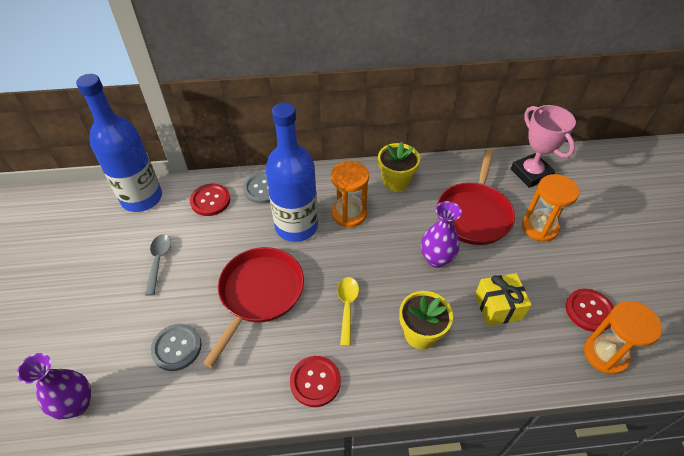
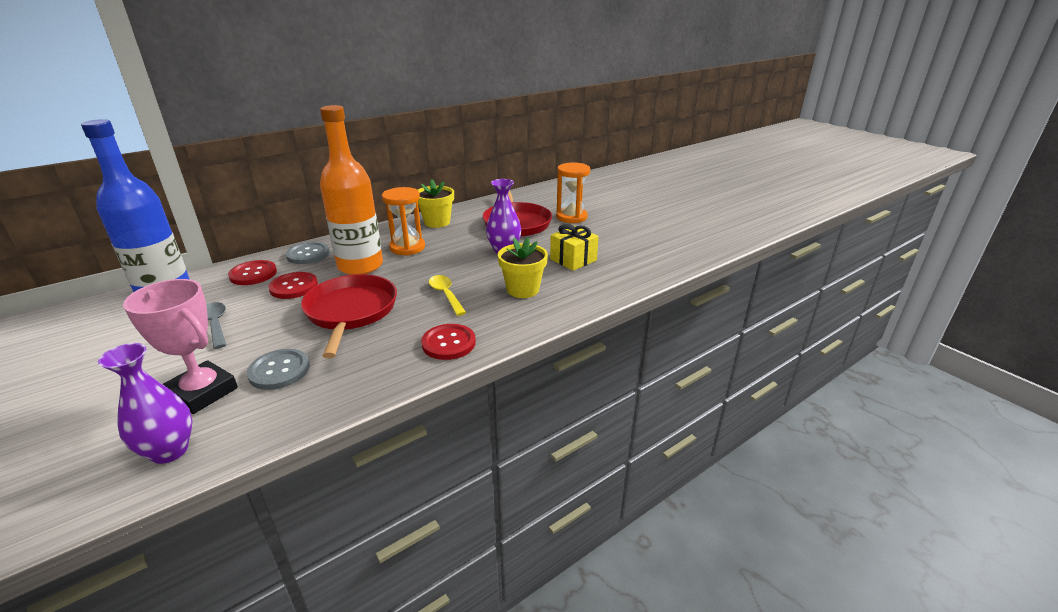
camera: 30 degrees left, 20 degrees down
(296, 226) = (360, 266): blue bottle -> orange bottle
(531, 173) = (544, 196): pink trophy -> pink trophy (203, 392)
(589, 311) = (639, 243): red button -> red button (294, 287)
(605, 354) = (667, 259): orange hourglass -> none

